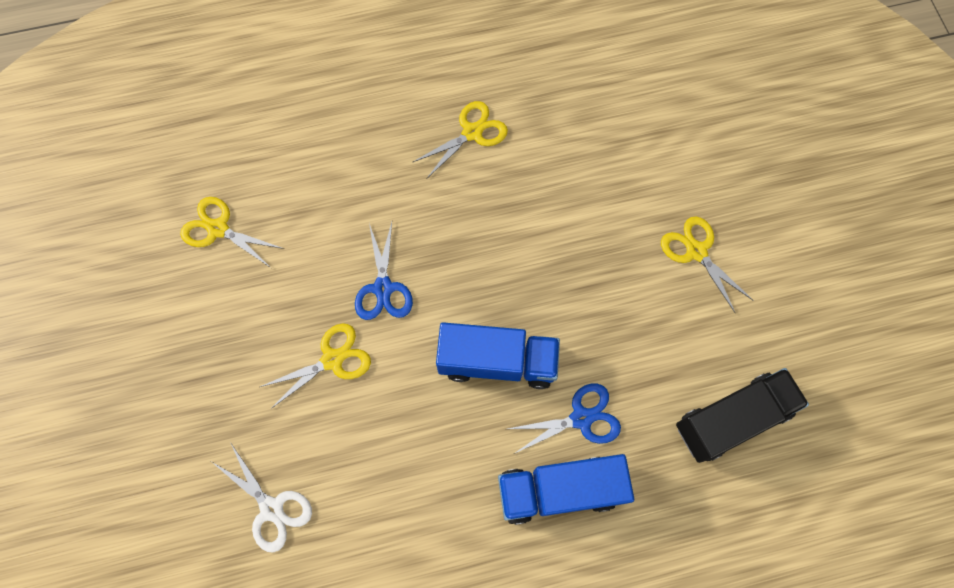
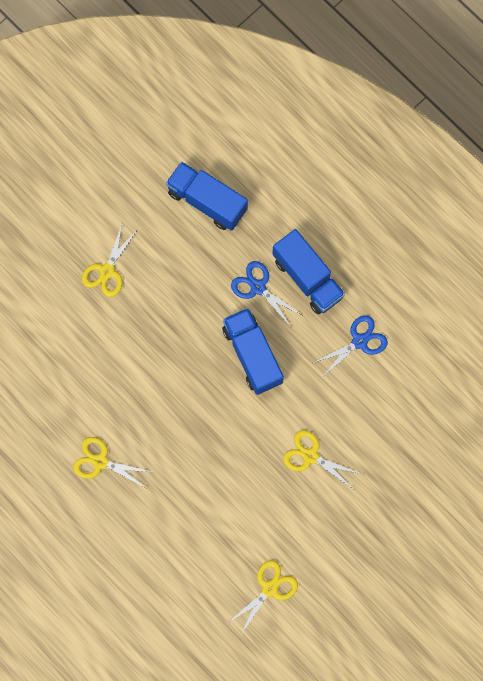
camera: 120 degrees left, 5 degrees up
(218, 229) = (269, 589): yellow scissors -> yellow scissors turned 135 degrees counterclockwise
(271, 508) = (417, 435): white scissors -> none
(383, 288) = (246, 453): blue scissors -> blue scissors (359, 341)
(732, 419) = (207, 201): black truck -> blue truck

